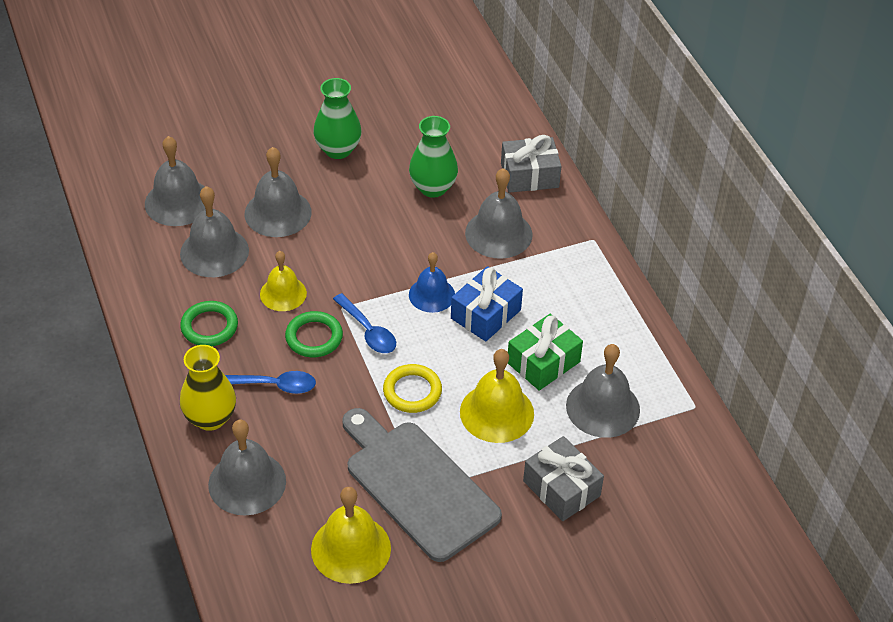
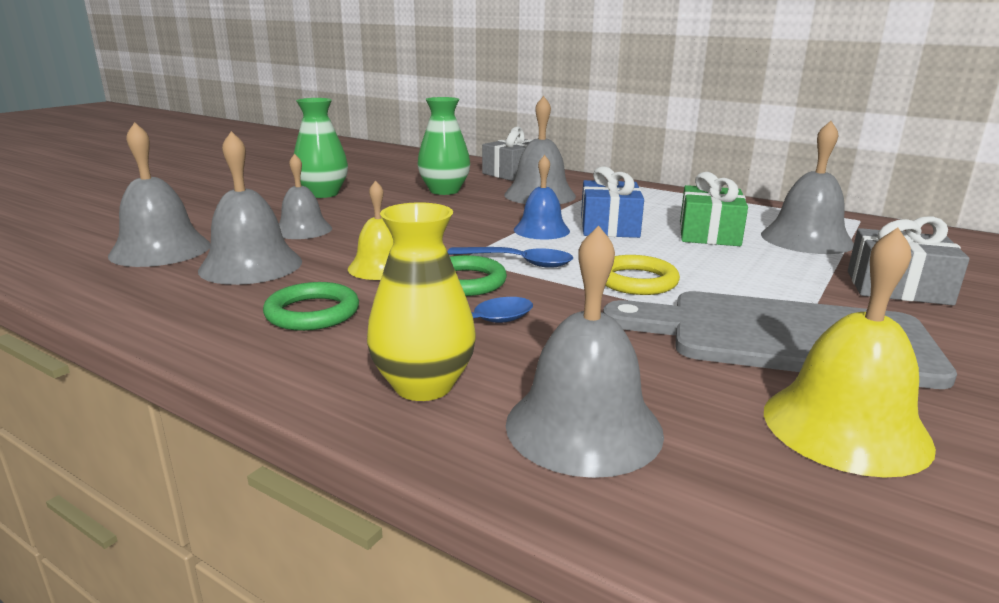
camera: 35 degrees left, 25 degrees down
(278, 213) = (303, 230): grey bell -> grey bell, size x0.67
(497, 412) = (738, 267): yellow bell -> none

